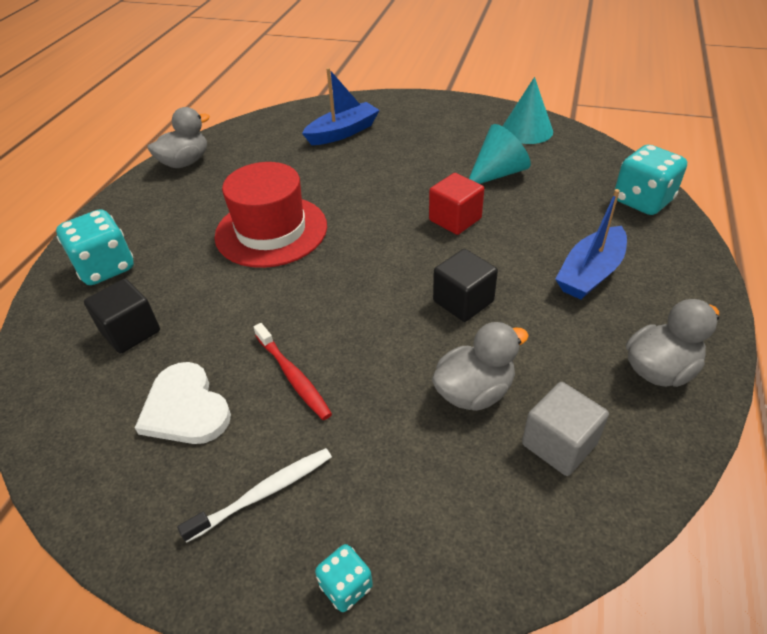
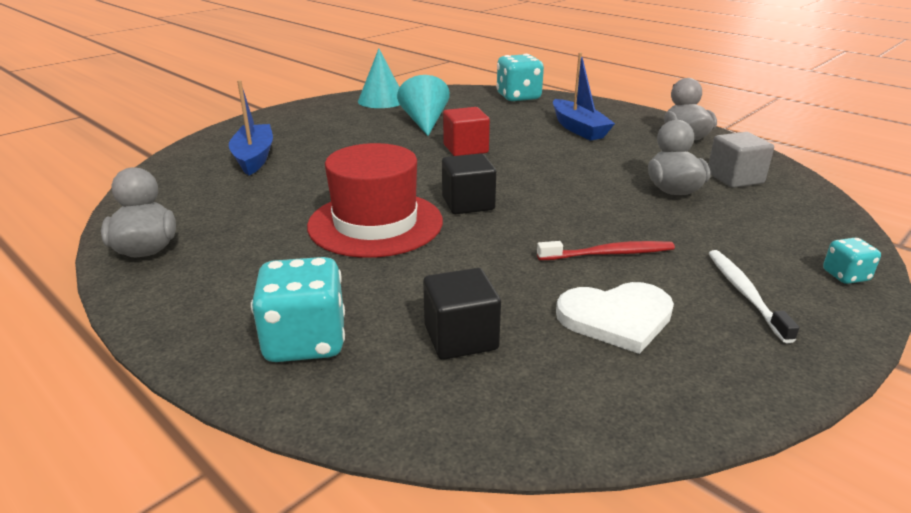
camera: 65 degrees left, 15 degrees down
(463, 301) = (571, 170): black cube -> black cube (468, 203)

